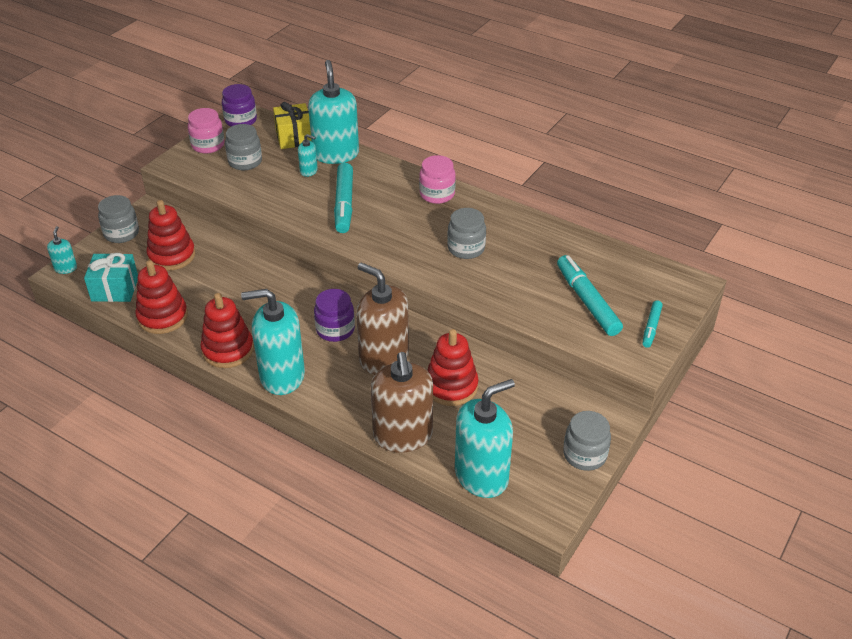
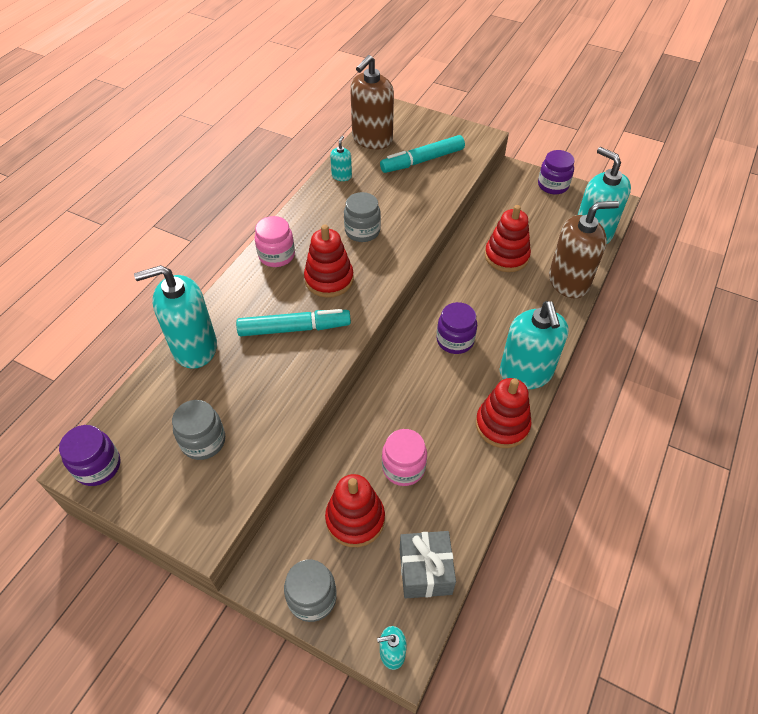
camera: 95 degrees left, 10 degrees up
(115, 289) = (425, 571): turquoise gift -> grey gift
(162, 317) = (465, 501): red stacking toy -> red stacking toy (329, 279)
(208, 145) = (157, 496): pink jar -> pink jar (403, 467)
(294, 137) = (151, 395): yellow gift -> none
(309, 171) = (228, 369): turquoise soap dispenser -> turquoise soap dispenser (341, 176)
(384, 358) = (484, 301): brown soap dispenser -> brown soap dispenser (372, 139)
(584, 455) = (553, 185): grey jar -> purple jar
(651, 327) = (446, 131): turquoise marker -> none

